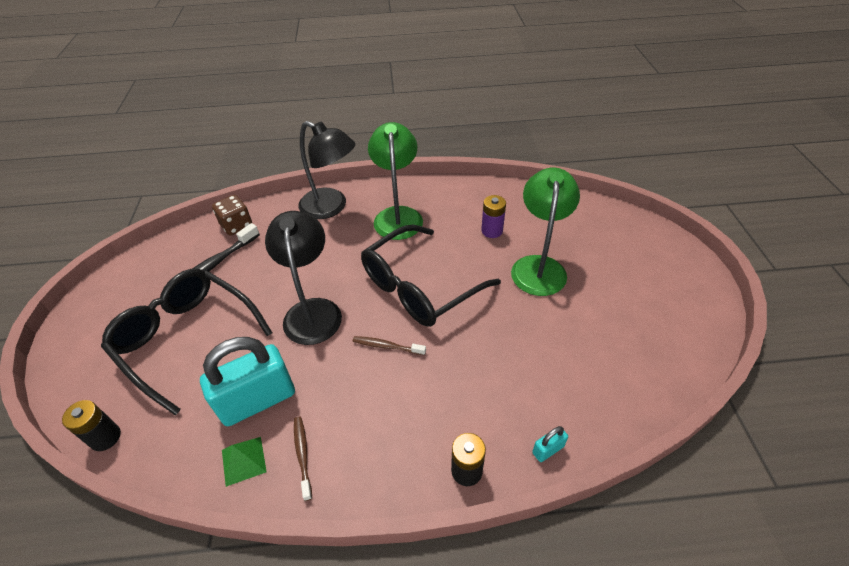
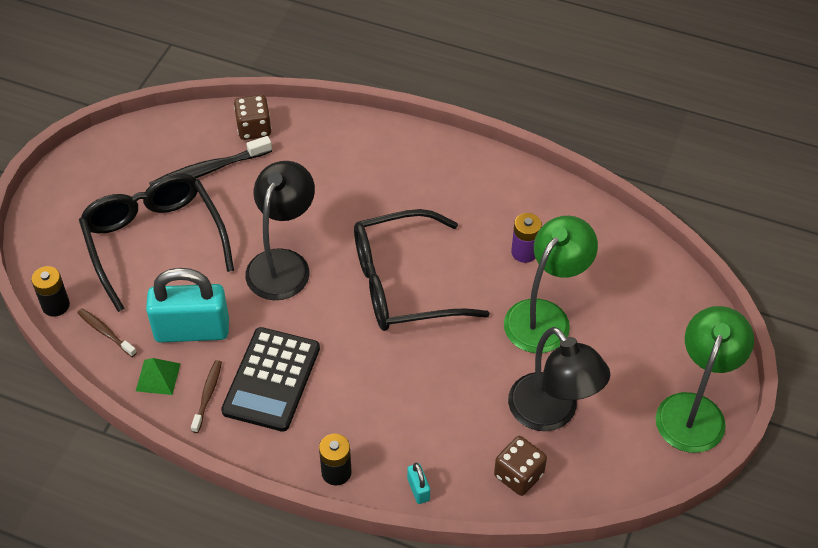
camera: 25 degrees right, 5 degrees up
(331, 207) = (365, 146): black lamp -> black lamp (551, 413)
(356, 411) = (271, 379): none -> black calculator
(387, 346) = (334, 332): brown toothbrush -> brown toothbrush (106, 332)
(398, 215) = (432, 188): green lamp -> green lamp (694, 410)
(548, 449) = (418, 489): turquoise padlock -> turquoise padlock turned 75 degrees clockwise
(616, 394) = (518, 475): none -> brown dice

